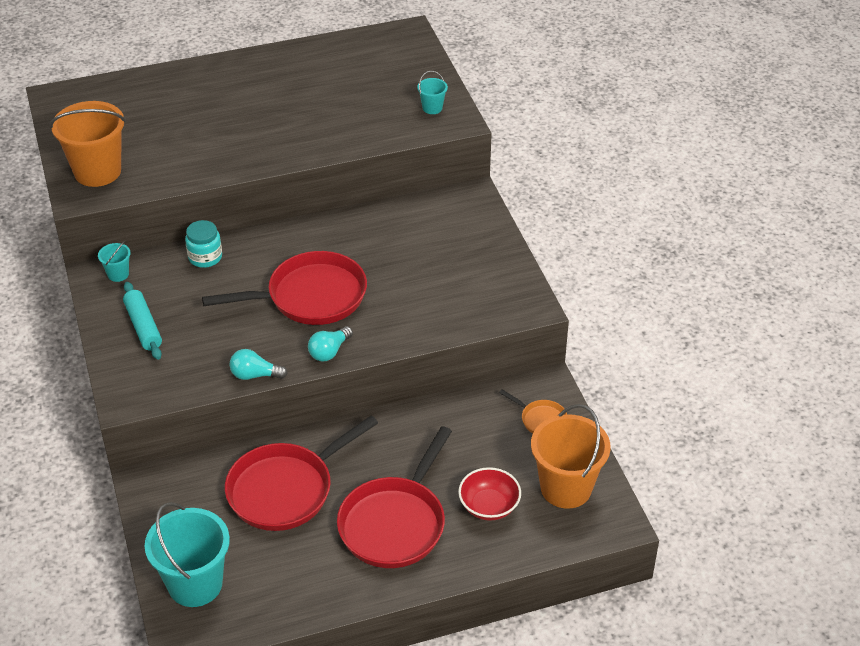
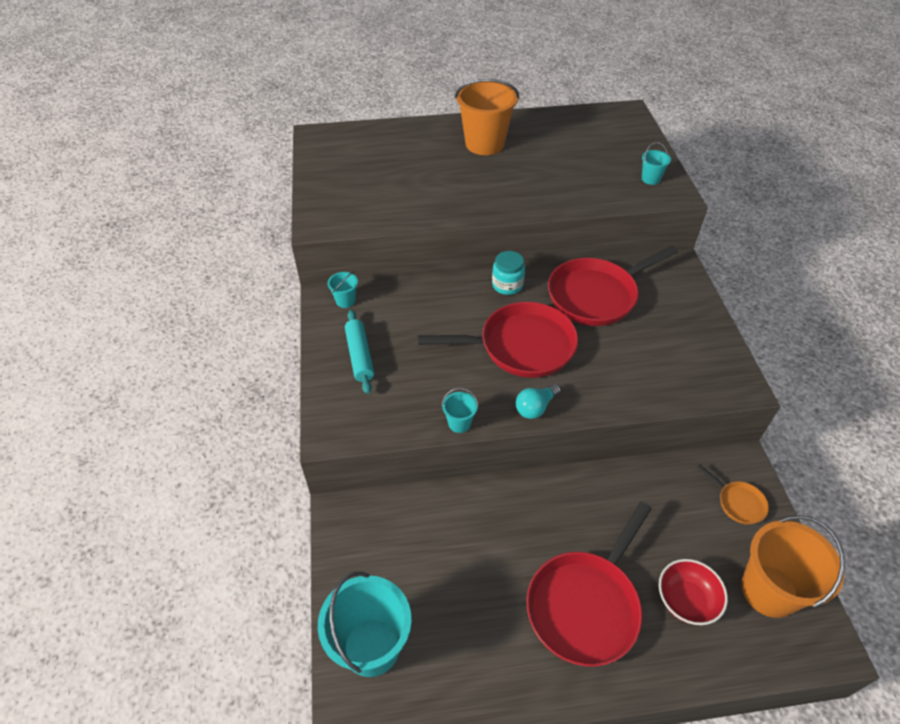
camera: 10 degrees right, 5 degrees up
(97, 171) = (339, 203): orange bucket -> orange bucket (484, 144)
(205, 257) = (426, 294): turquoise jar -> turquoise jar (507, 285)
(255, 375) = (459, 423): turquoise light bulb -> turquoise bucket
(286, 489) = (476, 544): red pan -> red pan (596, 295)

